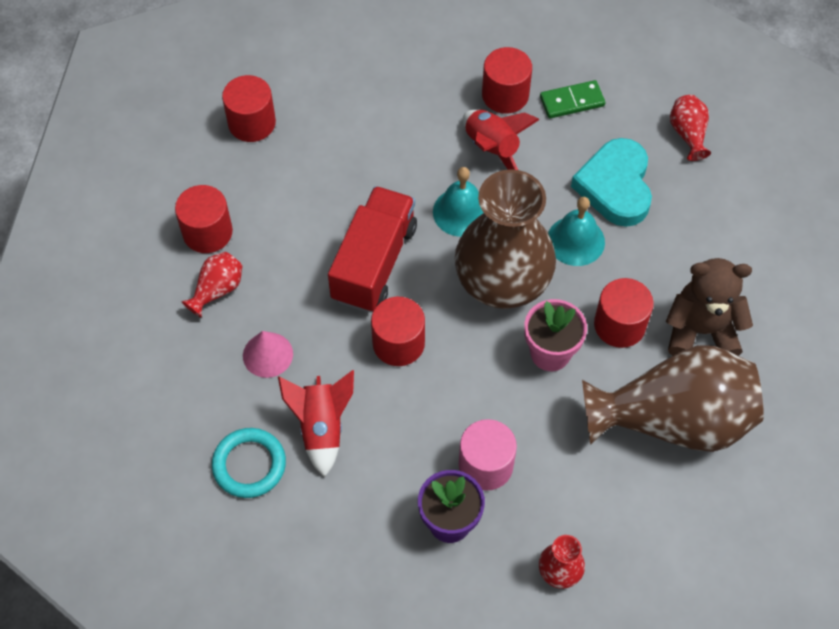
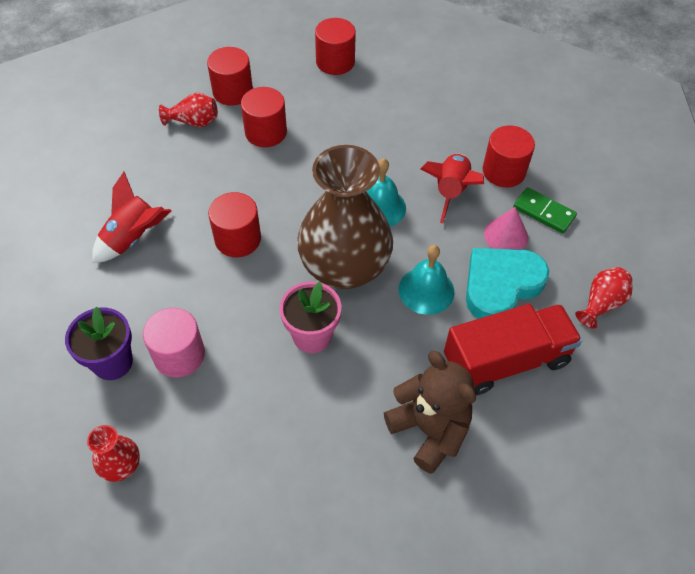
camera: 50 degrees right, 5 degrees down
(249, 465) = (74, 218): turquoise ring -> none
(267, 354) = (167, 175): pink cone -> pink cone (506, 235)
(374, 263) = (290, 186): red truck -> red truck (506, 360)
(619, 325) = (379, 367): red cylinder -> red cylinder (266, 132)
(672, 420) = (326, 462): brown vase -> none

